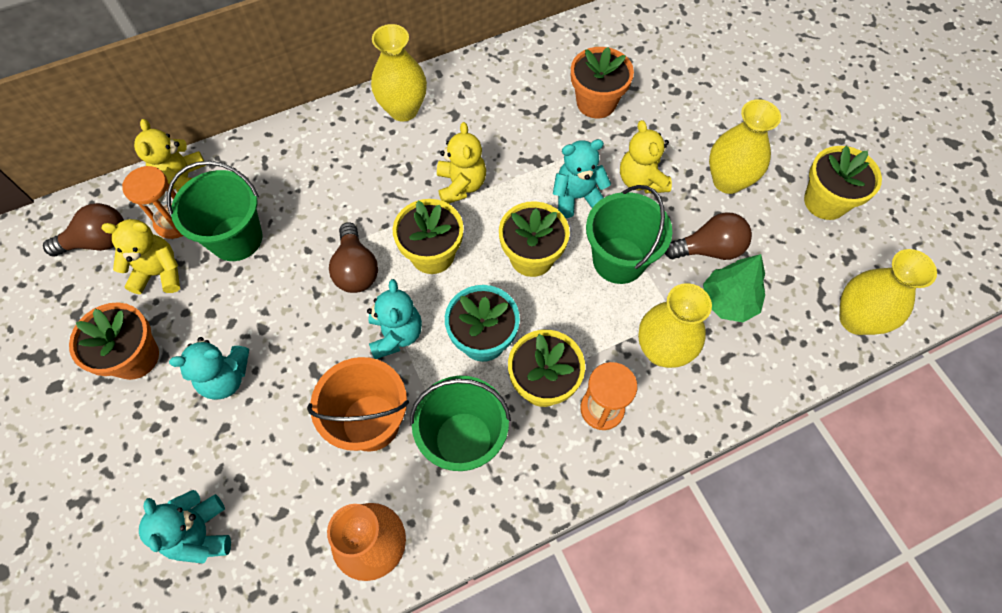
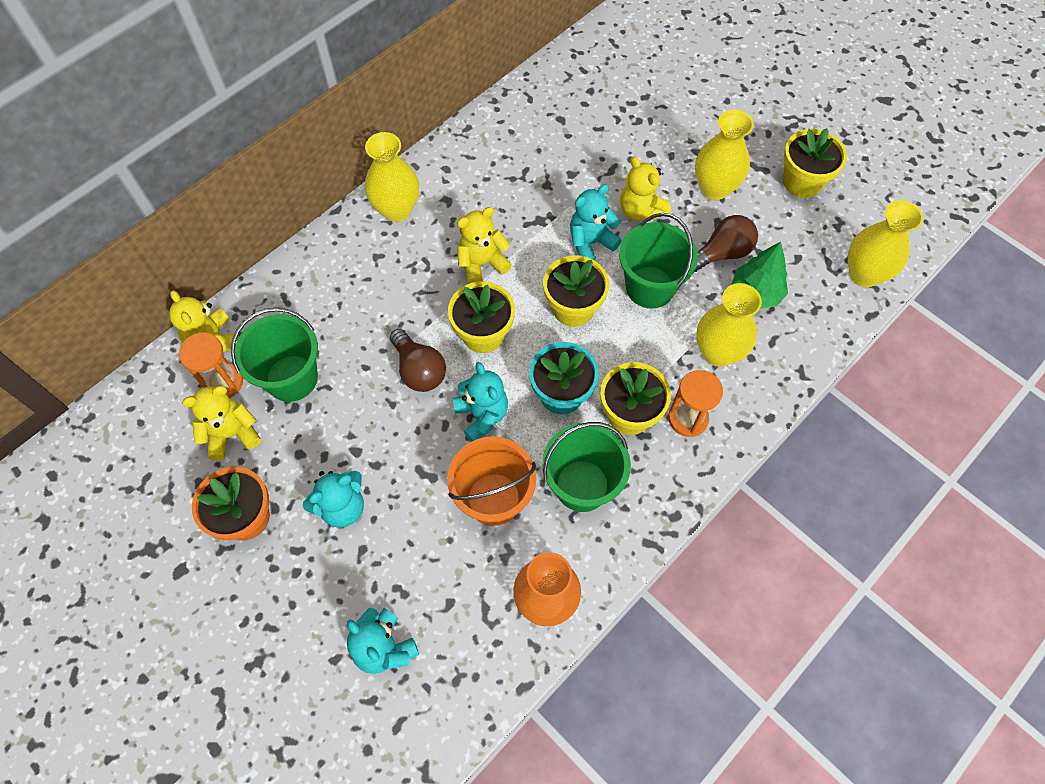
camera: 20 degrees left, 0 degrees up
(99, 241) = (156, 424): brown light bulb -> none
(461, 185) = (482, 264): yellow teddy bear -> yellow teddy bear turned 90 degrees counterclockwise
(596, 102) = (572, 151): orange flower pot -> none

